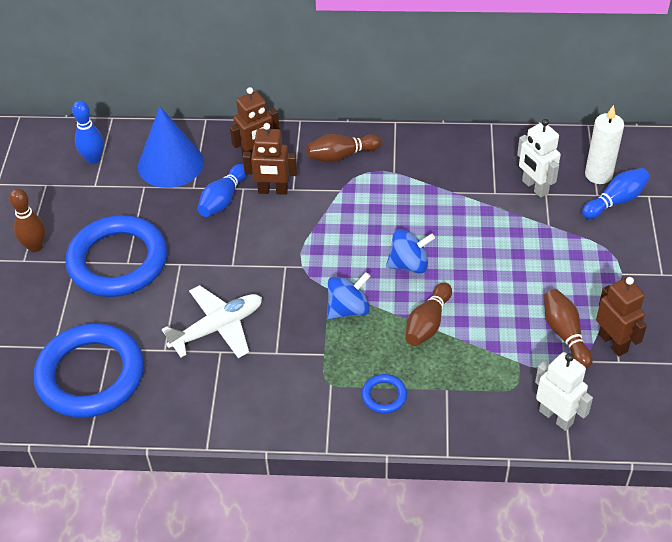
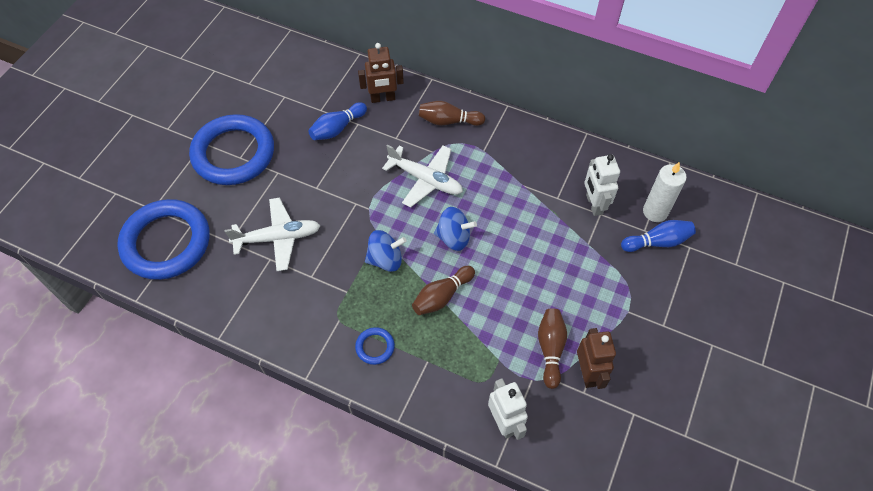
camera: 20 degrees right, 10 degrees up
(35, 246) = (181, 120): brown bowling pin -> none
(93, 159) = (259, 60): blue bowling pin -> none
(170, 164) = (313, 84): blue cone -> none
(273, 190) = (379, 134): brown robot -> none
(348, 219) = (426, 180): none -> white plane

